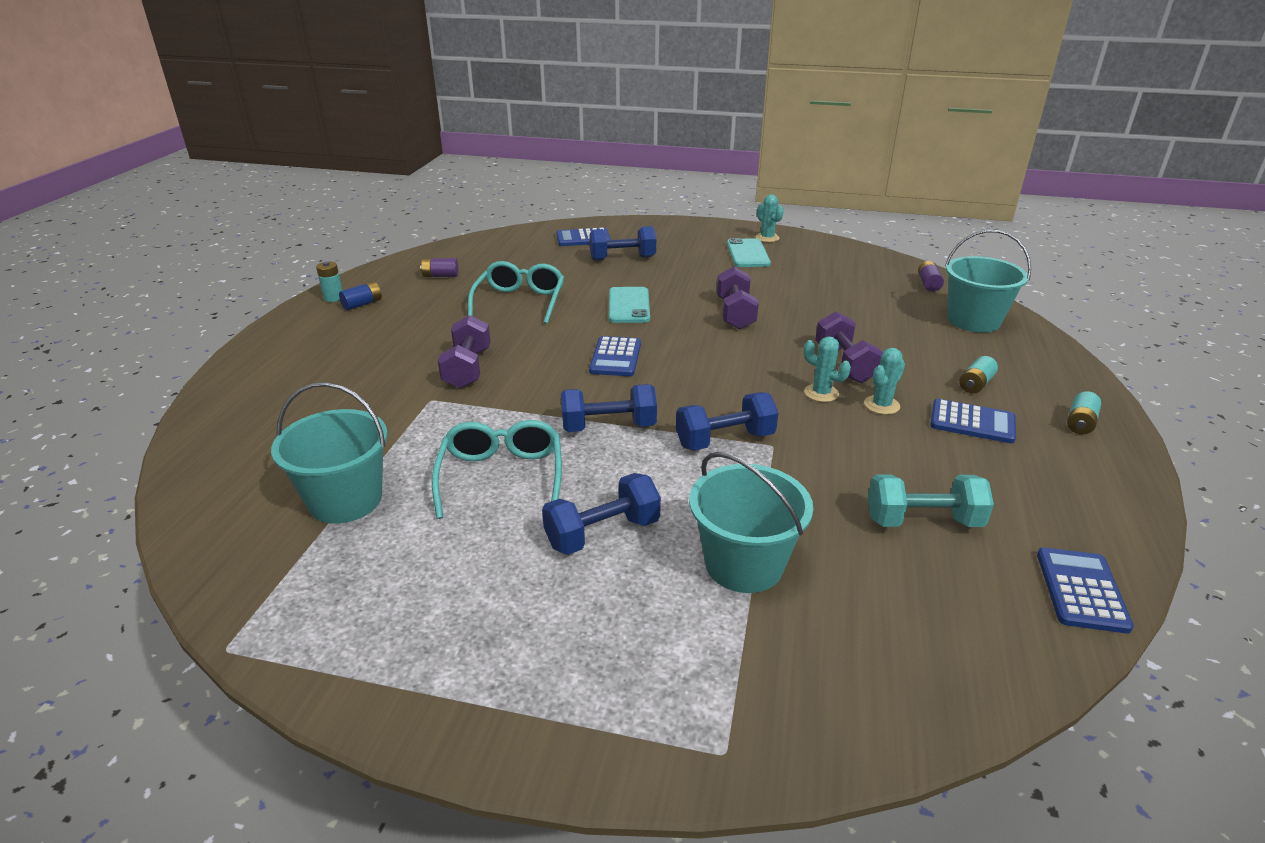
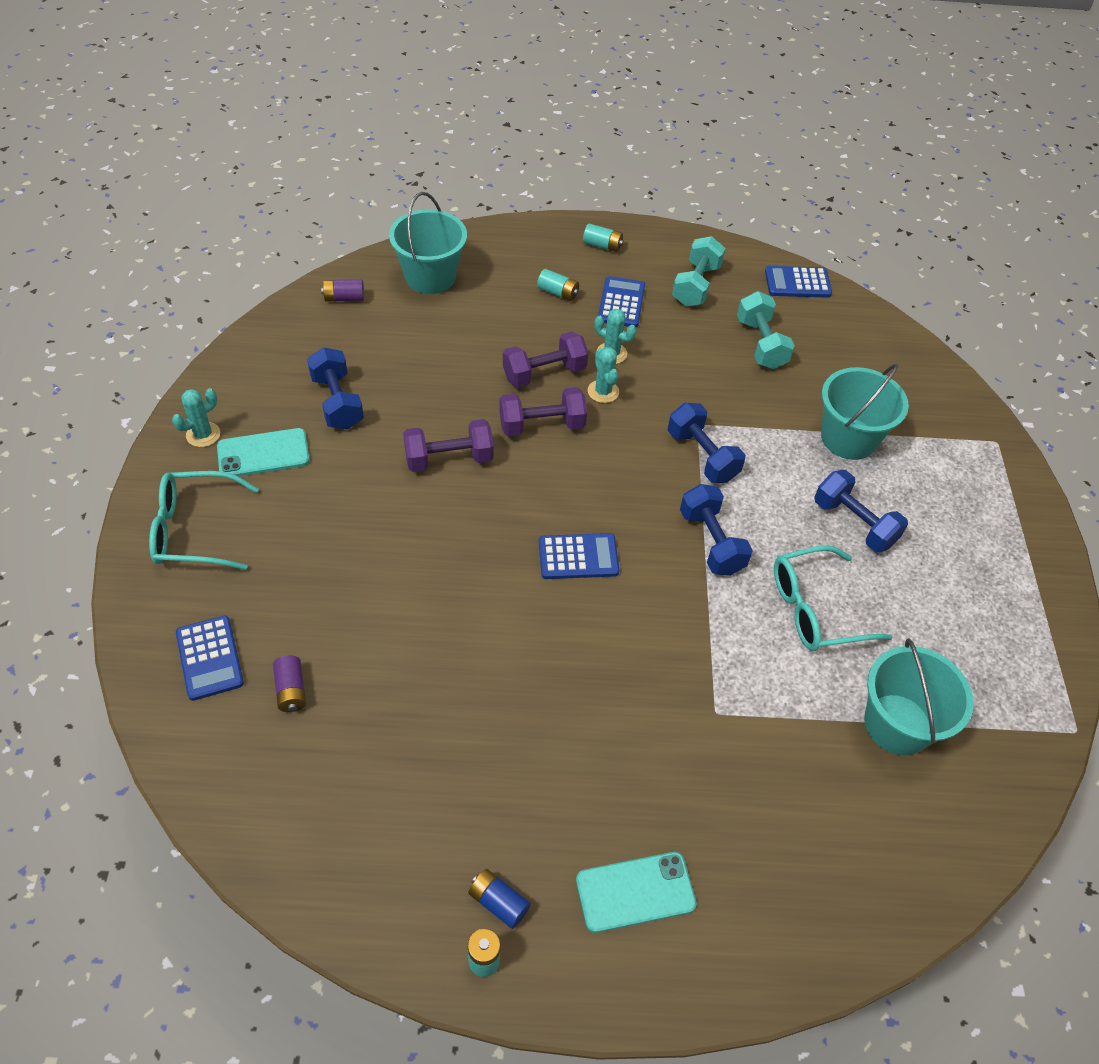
camera: 105 degrees left, 20 degrees up
(440, 276) = (379, 825): purple battery -> purple battery (291, 690)
(467, 369) = (642, 697): purple dumbbell -> purple dumbbell (542, 425)
(520, 301) = (453, 688): turquoise glasses -> turquoise glasses (194, 530)
(622, 258) = (290, 592): blue dumbbell -> blue dumbbell (337, 402)
(629, 305) = (445, 563): turquoise phone -> turquoise phone (635, 892)
(821, 393) = (603, 391): turquoise cactus -> turquoise cactus turned 45 degrees counterclockwise
(1030, 485) = (696, 285): none -> turquoise dumbbell

